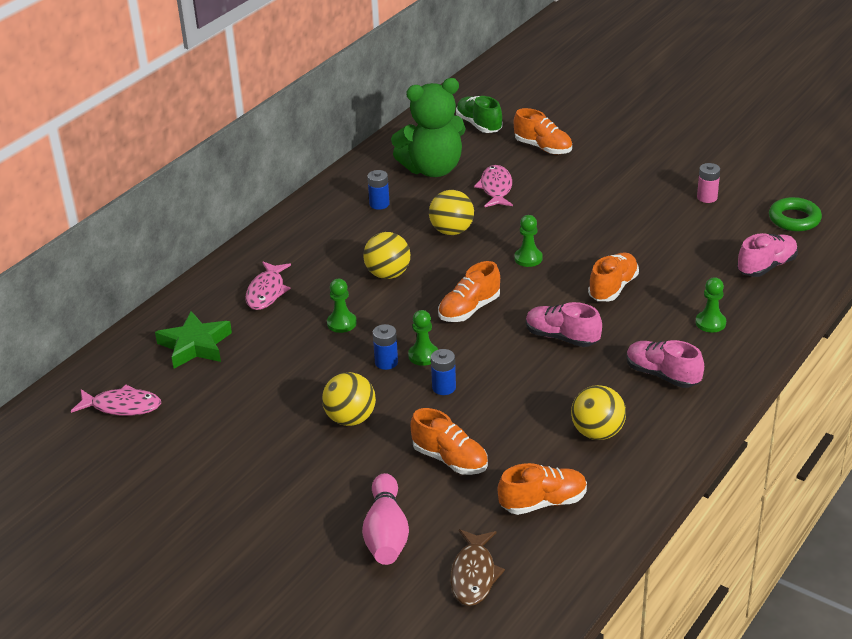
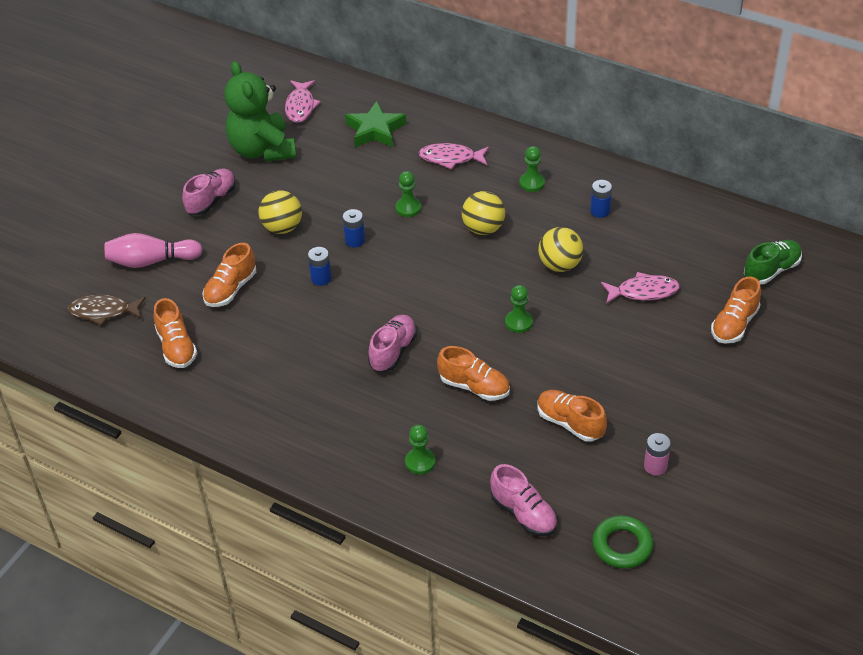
camera: 85 degrees right, 10 degrees up
(423, 355) = (364, 262): green pawn -> green pawn (532, 183)
(433, 169) = (671, 242): green teddy bear -> green teddy bear (262, 150)
(469, 309) = (432, 286): orange shoe -> orange shoe (570, 423)
(597, 433) = (259, 379): yellow ball -> none
(662, 375) = (338, 423): pink shoe -> pink shoe (211, 200)

